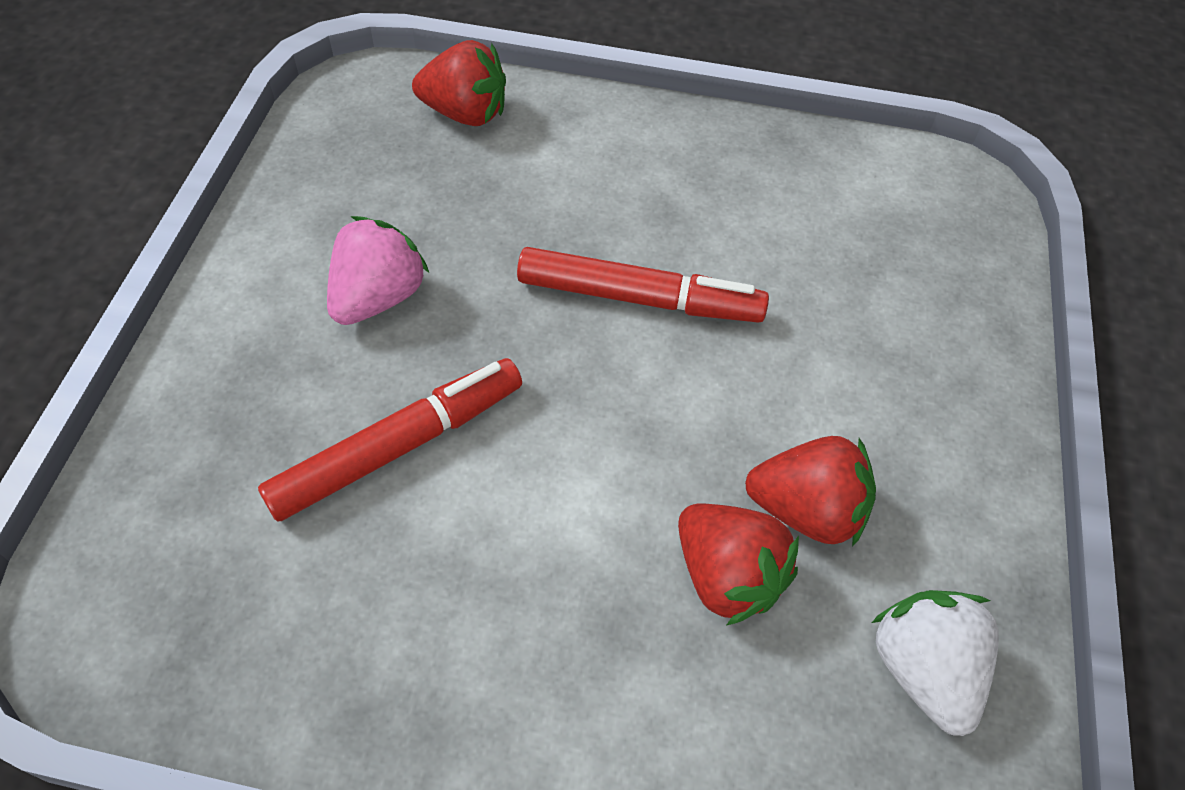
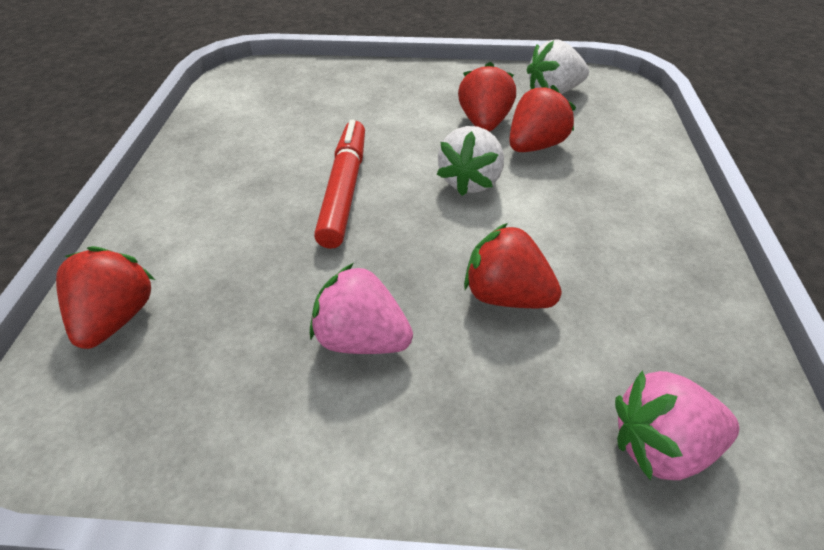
camera: 95 degrees left, 10 degrees down
(149, 542) = (660, 446): none -> pink strawberry
(398, 447) = (506, 295): red marker -> red strawberry
(637, 454) = (470, 181): none -> white strawberry

